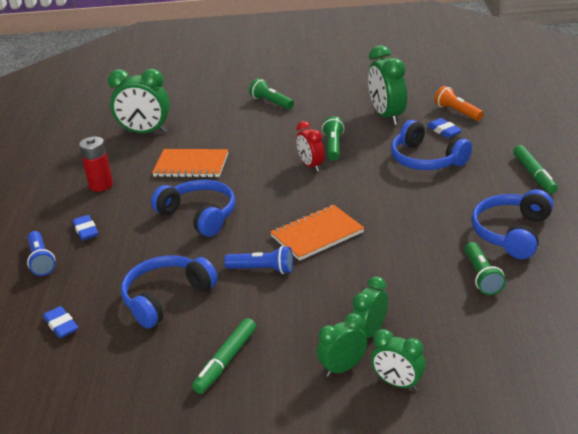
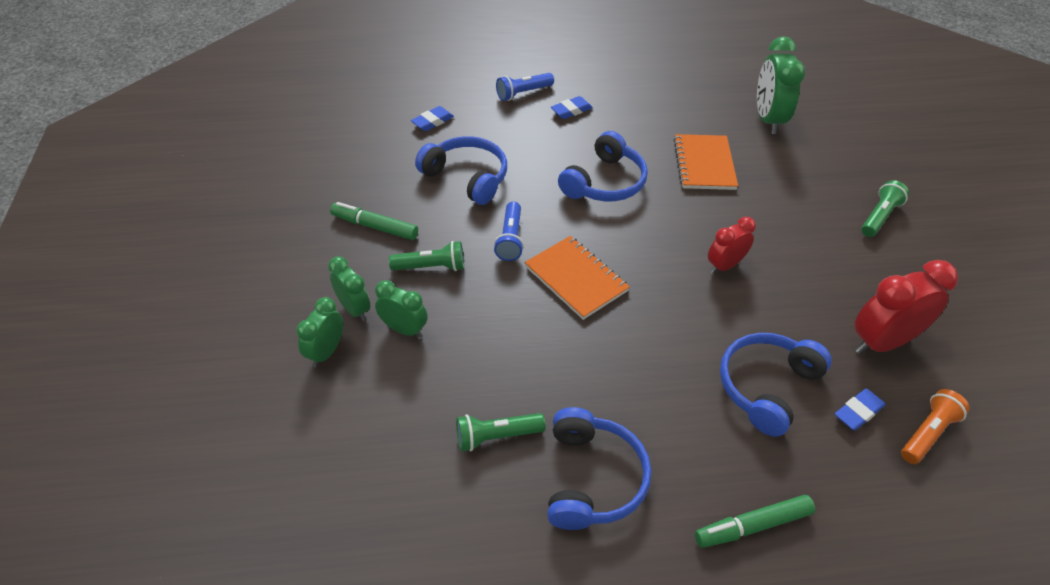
camera: 80 degrees right, 15 degrees up
(101, 185) = (652, 106): red battery -> none
(333, 147) = (777, 285): green flashlight -> green flashlight (431, 267)
(387, 116) = (882, 342): green clock -> red clock
(511, 233) = (592, 479): blue headphones -> blue headphones turned 75 degrees clockwise

